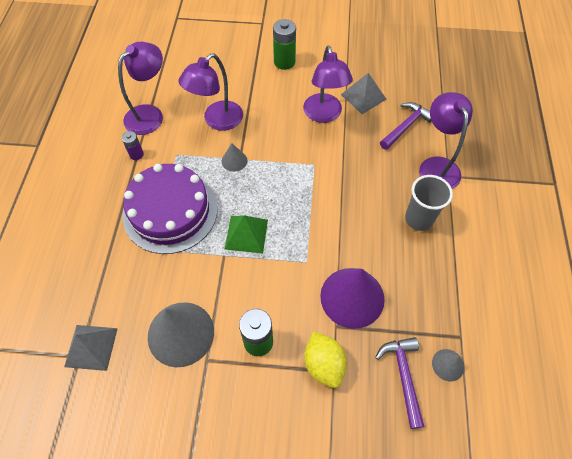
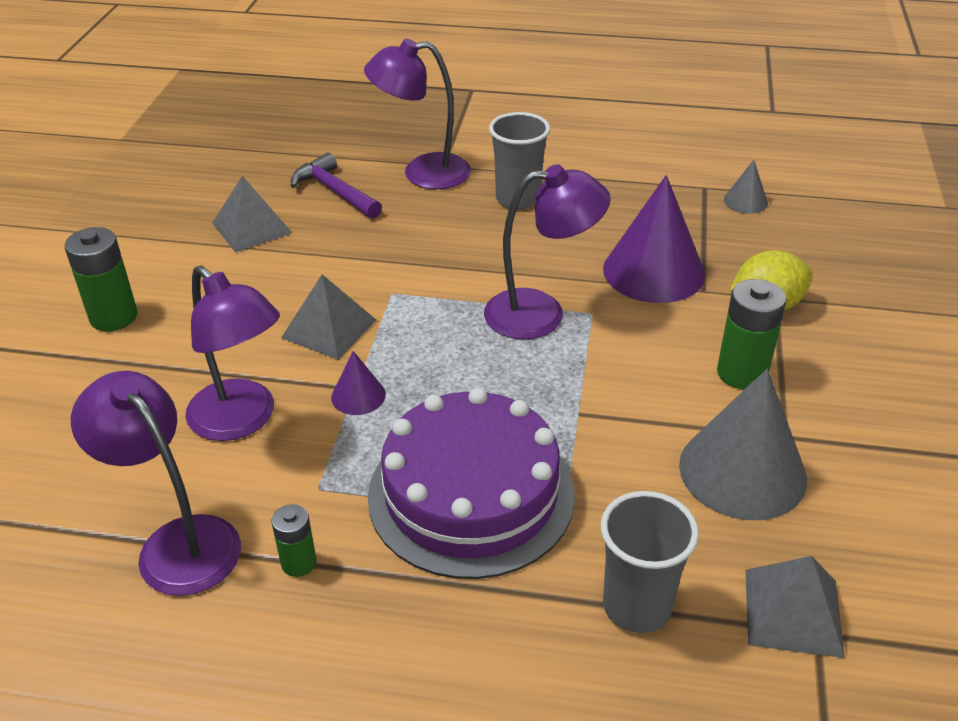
camera: 85 degrees left, 20 degrees down
(102, 279) = (637, 606): none -> grey cup
(136, 154) = (299, 563): purple battery -> green battery
(234, 161) = (358, 396): grey cone -> purple cone
(246, 234) = (534, 382): green pyramid -> none
(282, 142) = (329, 328): none -> grey pyramid
(324, 115) = (278, 274): purple lamp -> purple lamp (541, 313)
(403, 376) = (769, 237): purple hammer -> none

